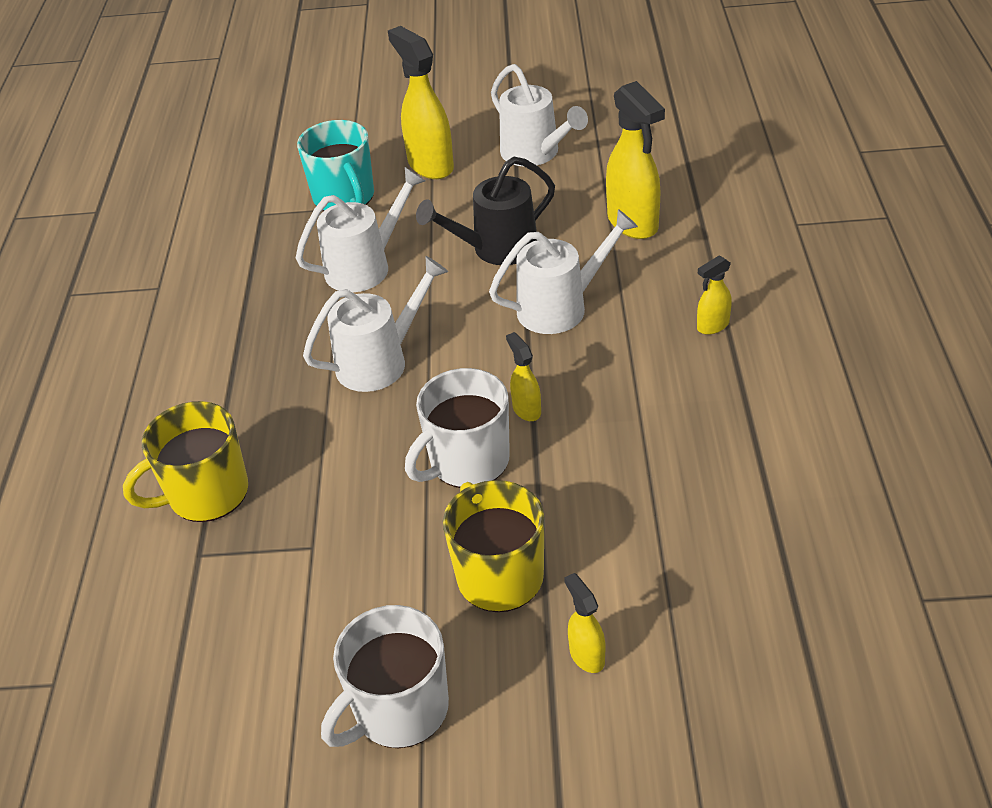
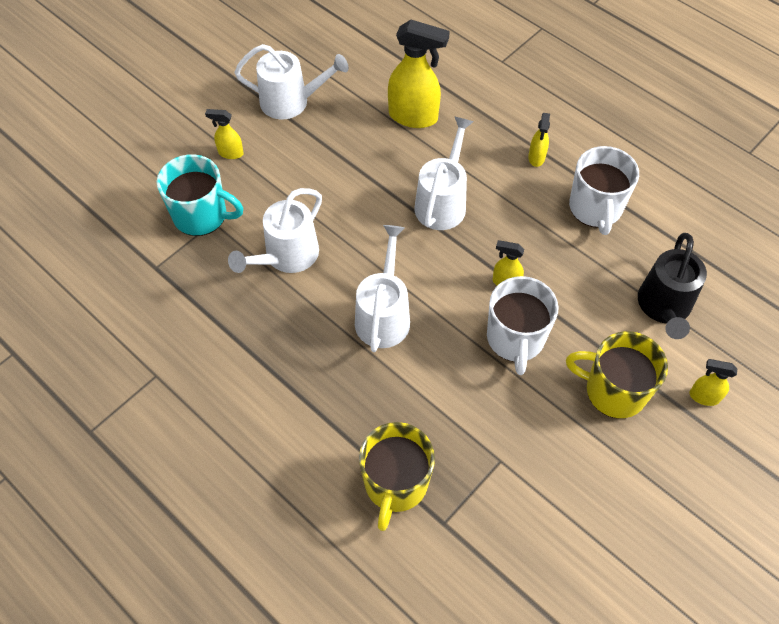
camera: 50 degrees left, 15 degrees up
(366, 266) = (286, 257): white watering can -> white watering can turned 150 degrees counterclockwise
(399, 709) = (661, 505): white mug -> white mug (595, 208)
(430, 165) = (230, 153): yellow spray bottle -> yellow spray bottle, size x0.50
(496, 249) = (354, 188): black watering can -> black watering can (664, 308)

